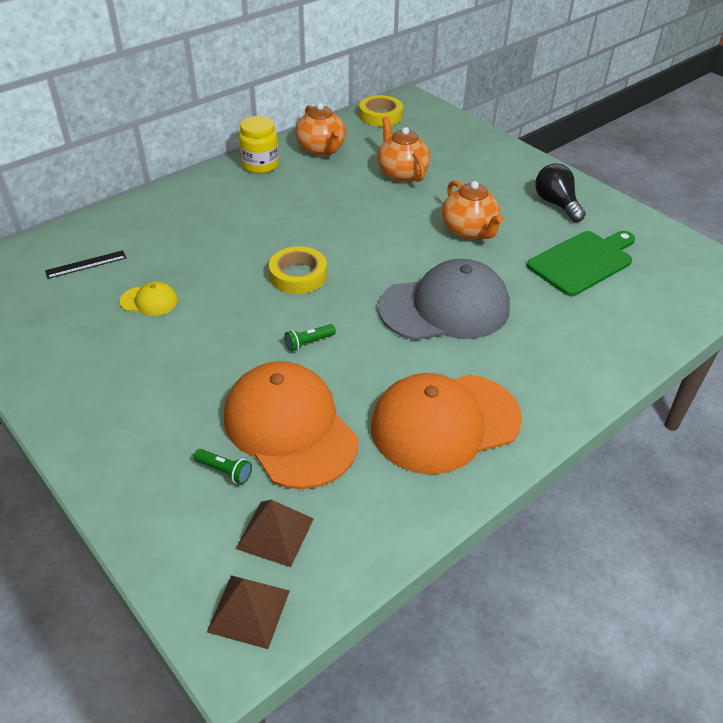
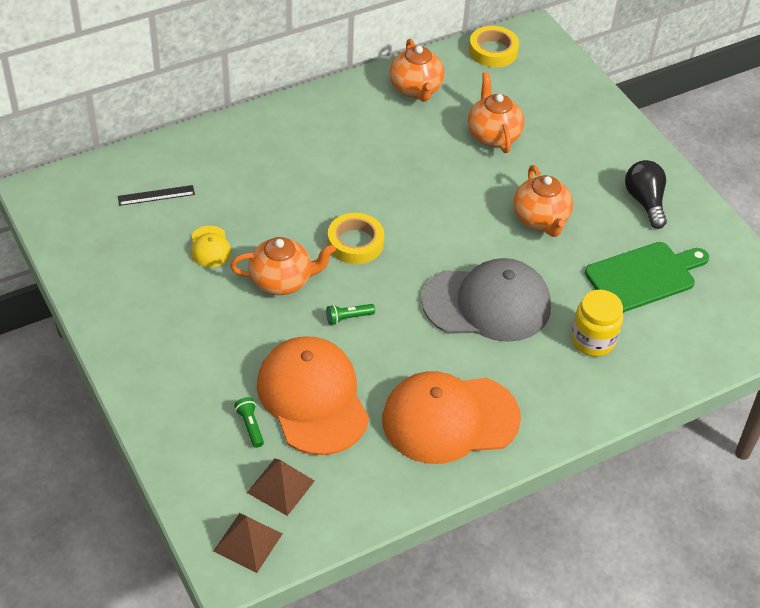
camera: 10 degrees right, 5 degrees up
(149, 301) = (210, 247): yellow cap -> yellow cap turned 60 degrees clockwise
(225, 471) = (250, 426): green flashlight -> green flashlight turned 150 degrees counterclockwise
(231, 320) = (282, 281): none -> orange teapot
(260, 165) = (346, 100): yellow jar -> yellow jar (593, 340)

